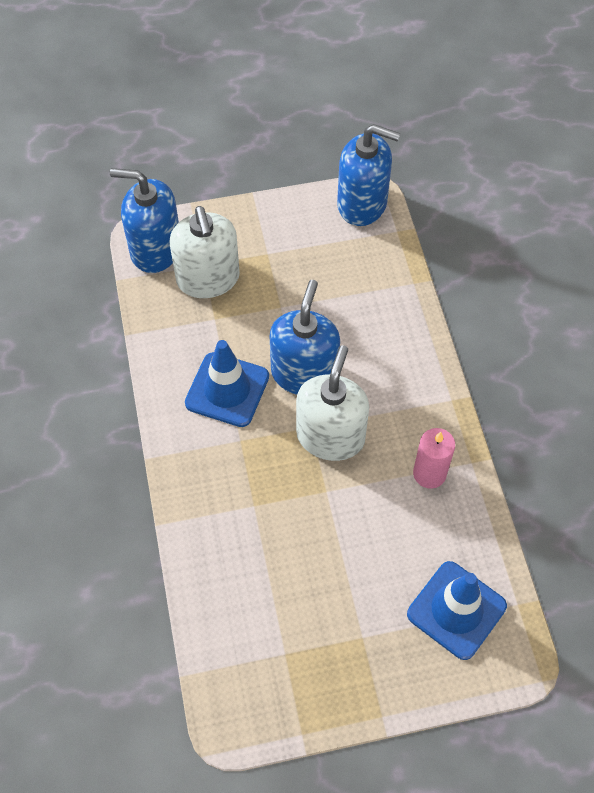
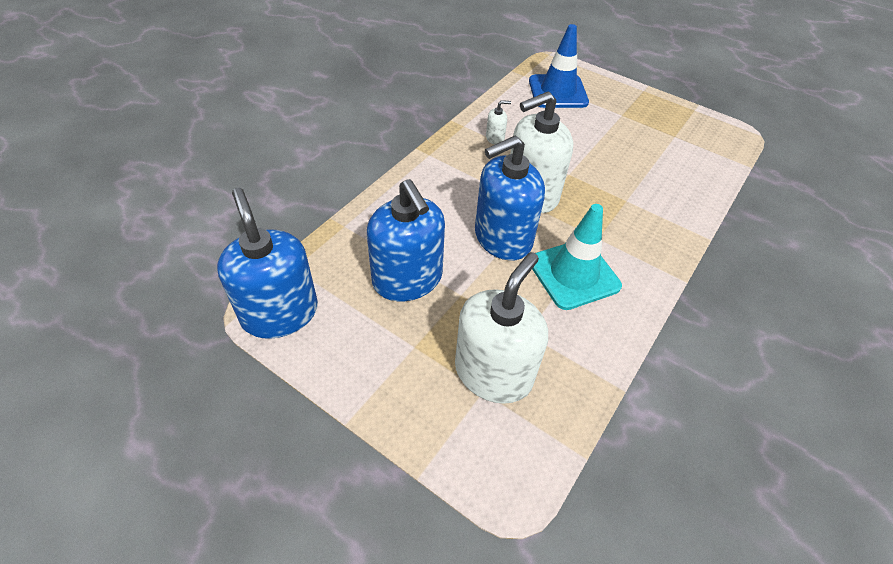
camera: 135 degrees left, 10 degrees down
(155, 249) = (512, 454): blue soap dispenser -> blue soap dispenser (407, 279)
(227, 390) = (574, 274): blue traffic cone -> turquoise traffic cone
(429, 473) = (495, 138): pink candle -> white soap dispenser

